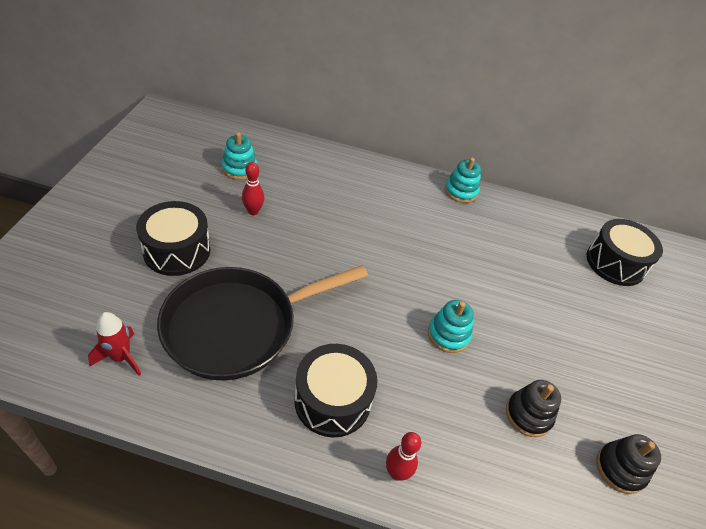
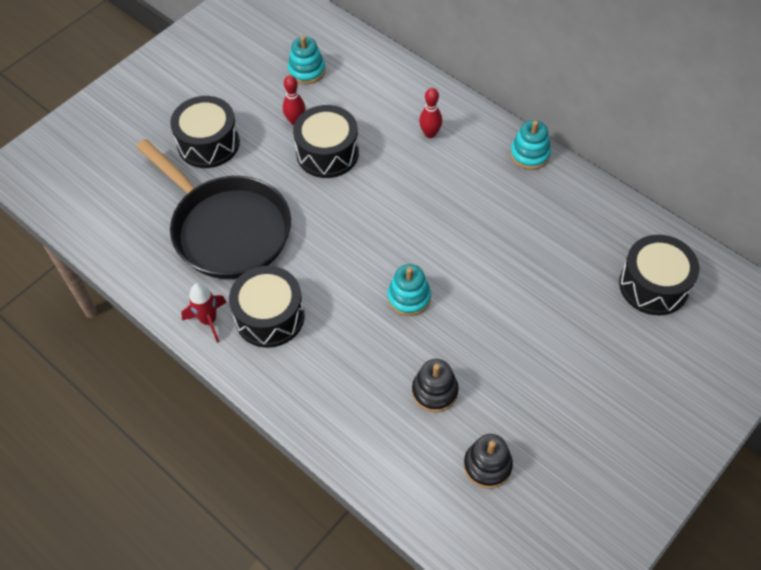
camera: 35 degrees right, 10 degrees up
(121, 357) = (124, 225): red rocket -> red rocket (208, 320)
(238, 326) = (226, 228): black pan -> black pan turned 135 degrees counterclockwise
(298, 230) = (327, 153): none -> black drum
(397, 472) = (288, 390): red bowling pin -> red bowling pin (430, 133)

